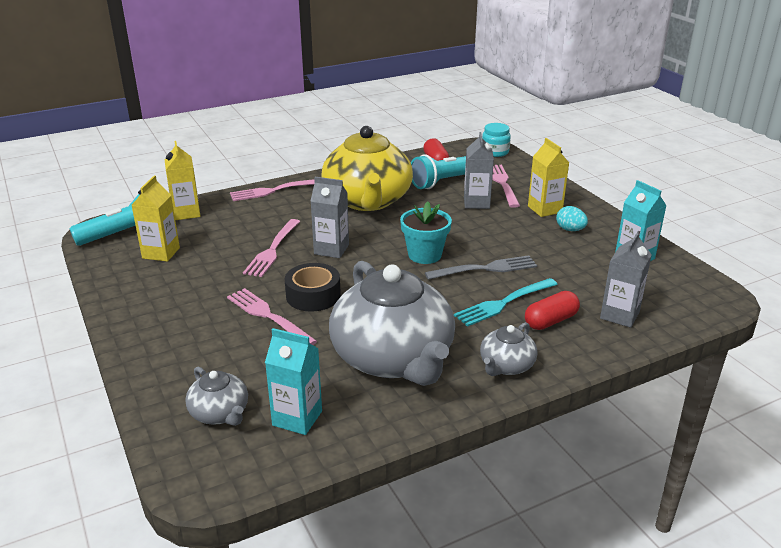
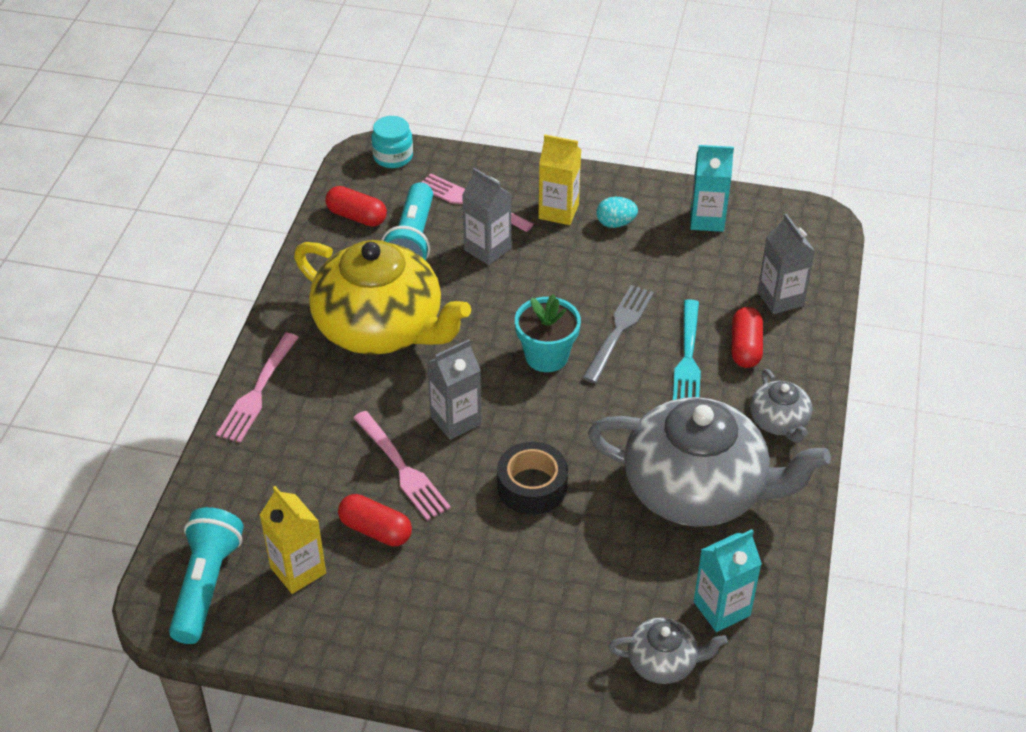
camera: 50 degrees left, 15 degrees up
(186, 213) = (220, 500): yellow carton -> none
(216, 262) = (375, 530): none -> red capsule
(268, 316) = (534, 542): pink fork -> none

